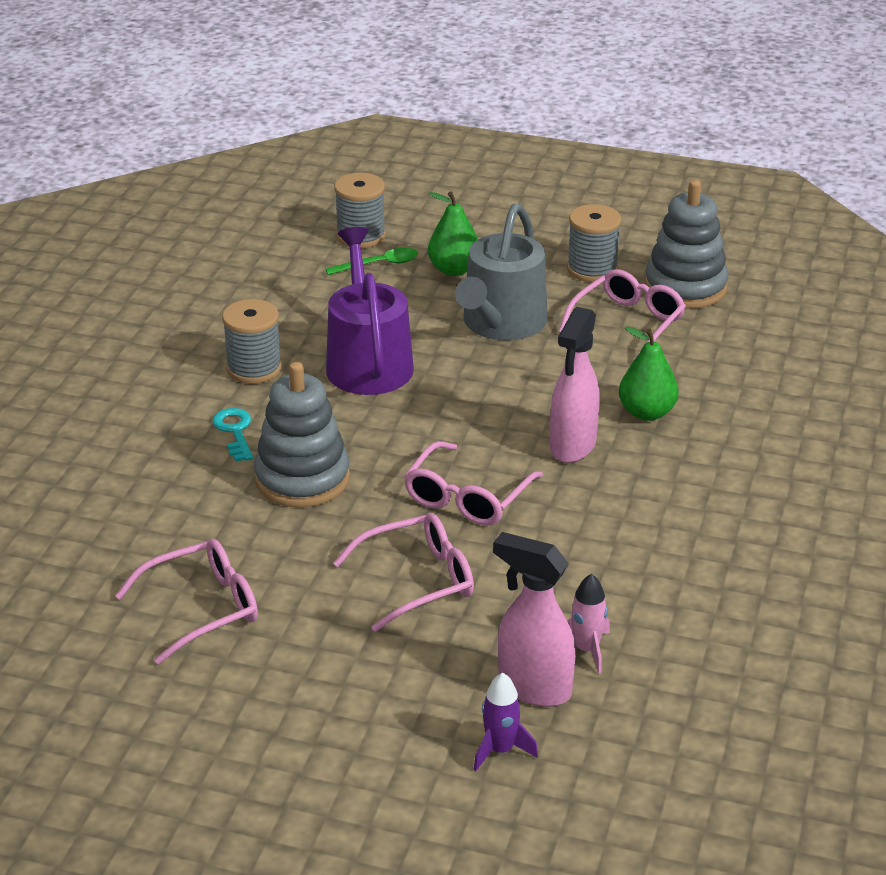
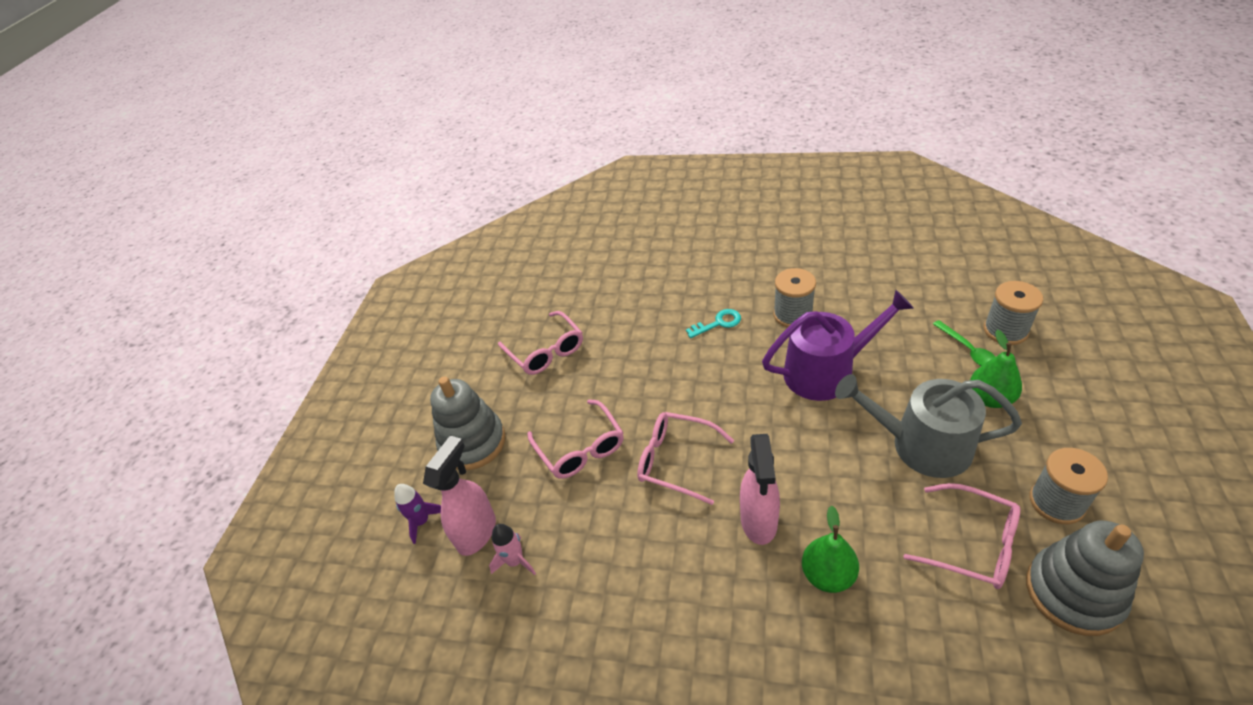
camera: 90 degrees right, 10 degrees up
(302, 478) = (676, 367): grey stacking toy -> grey stacking toy (473, 442)
(572, 446) = (759, 522): pink spray bottle -> pink spray bottle turned 105 degrees counterclockwise

